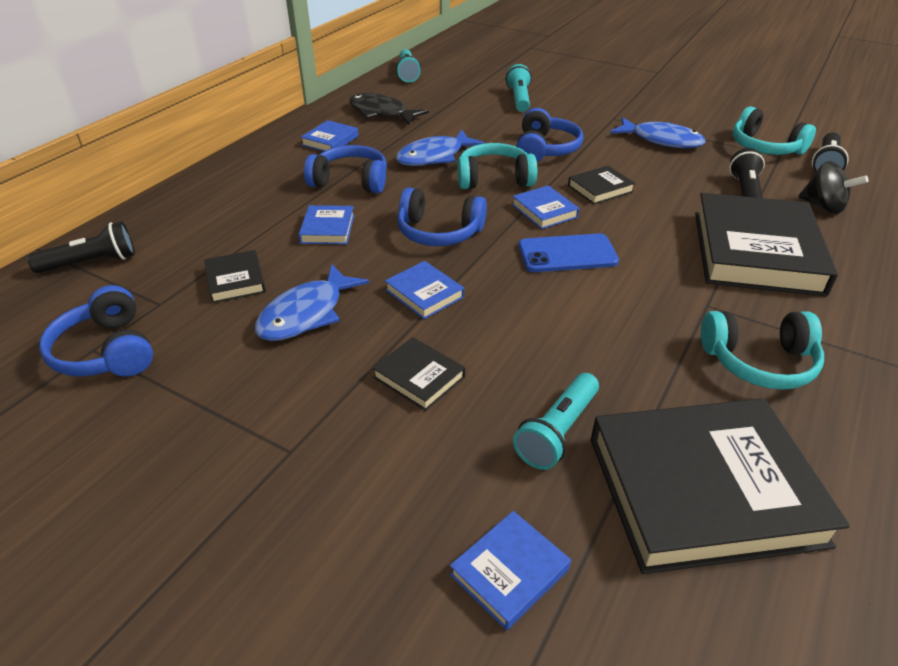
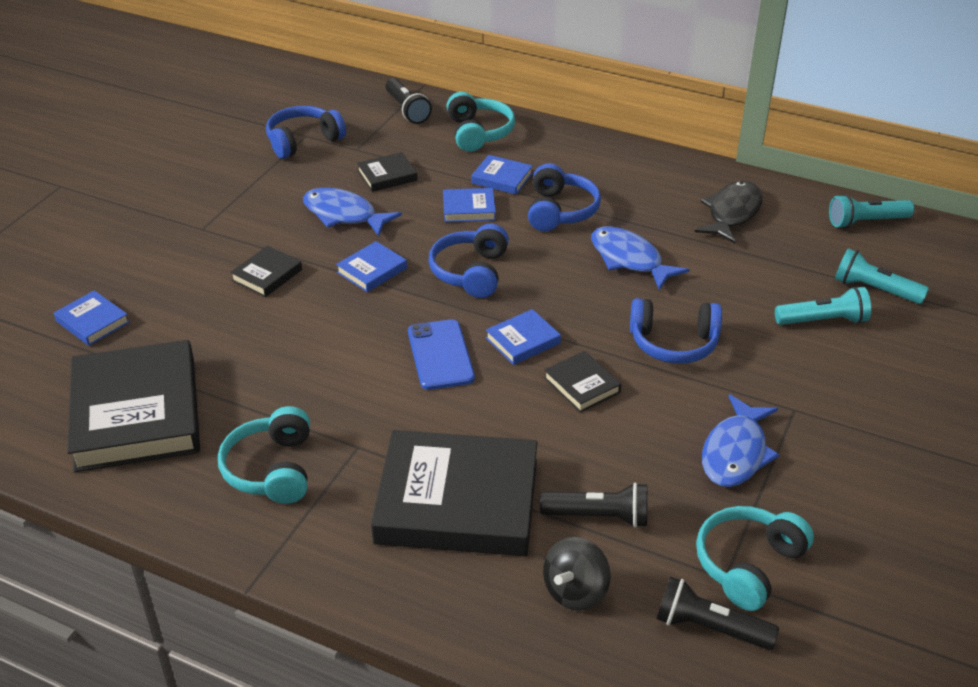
camera: 85 degrees right, 0 degrees up
(330, 140) = (647, 187): blue book -> blue book (502, 178)
(494, 179) = (587, 304): turquoise headphones -> turquoise headphones (478, 133)
(557, 432) = (203, 343): turquoise flashlight -> turquoise flashlight (874, 289)

